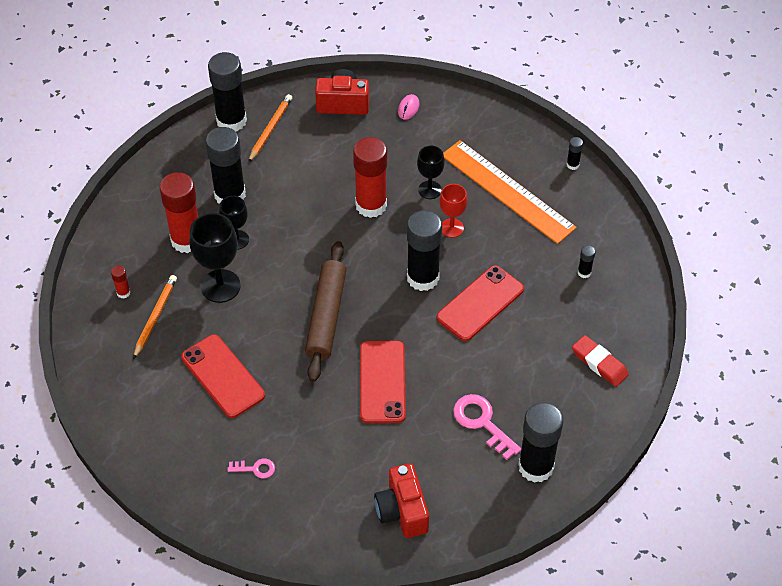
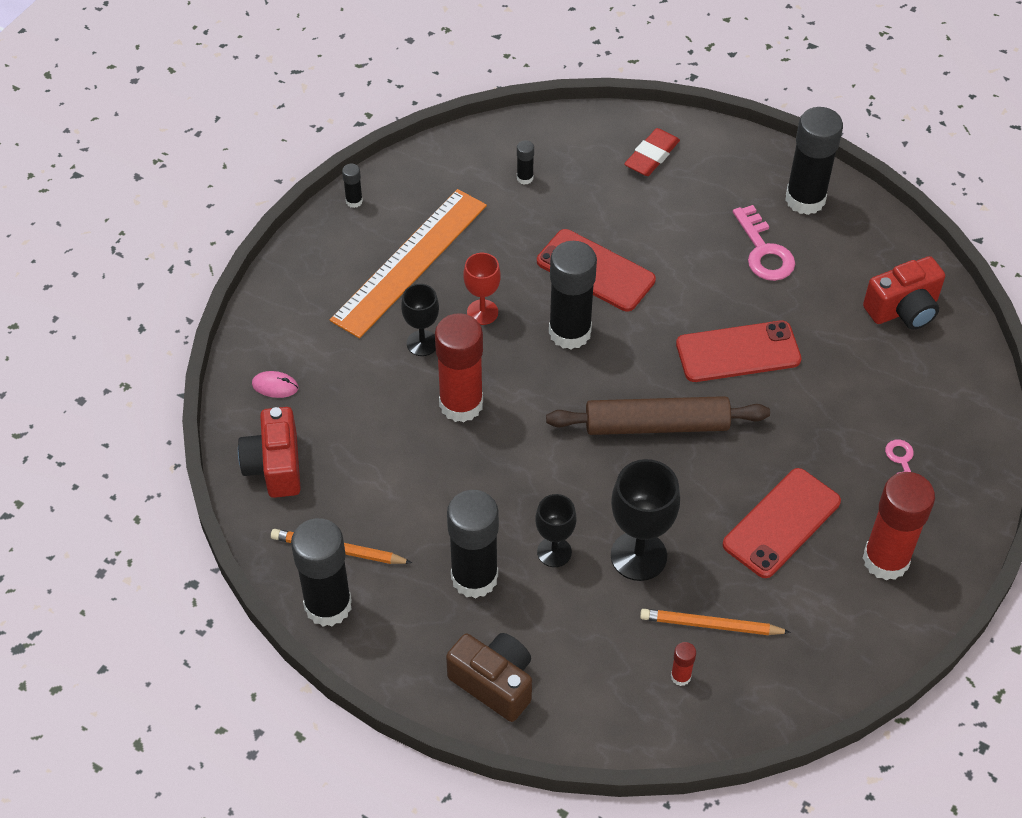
camera: 100 degrees left, 0 degrees up
(151, 195) = (494, 683): none -> brown camera
(186, 240) = (568, 616): red glue stick -> red glue stick (885, 560)
(482, 422) = (764, 251): pink key -> pink key turned 60 degrees counterclockwise

